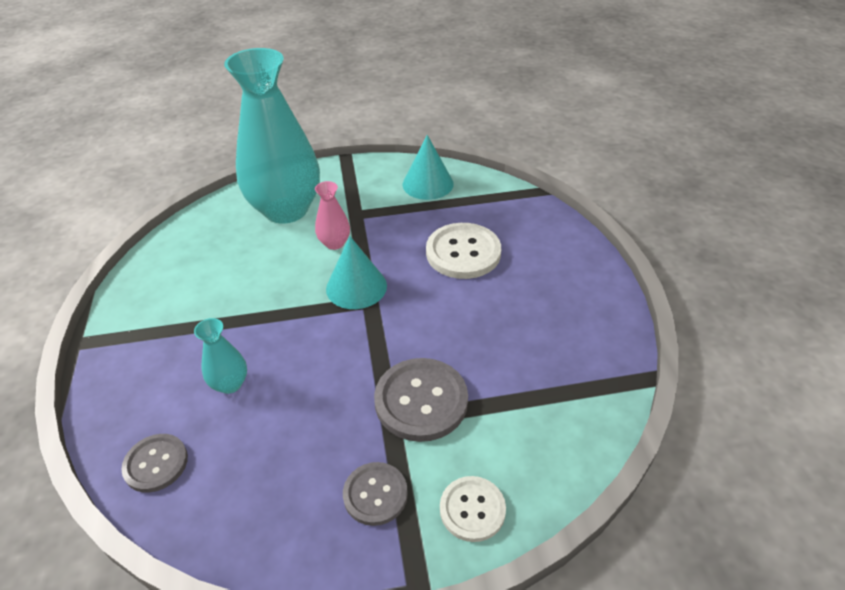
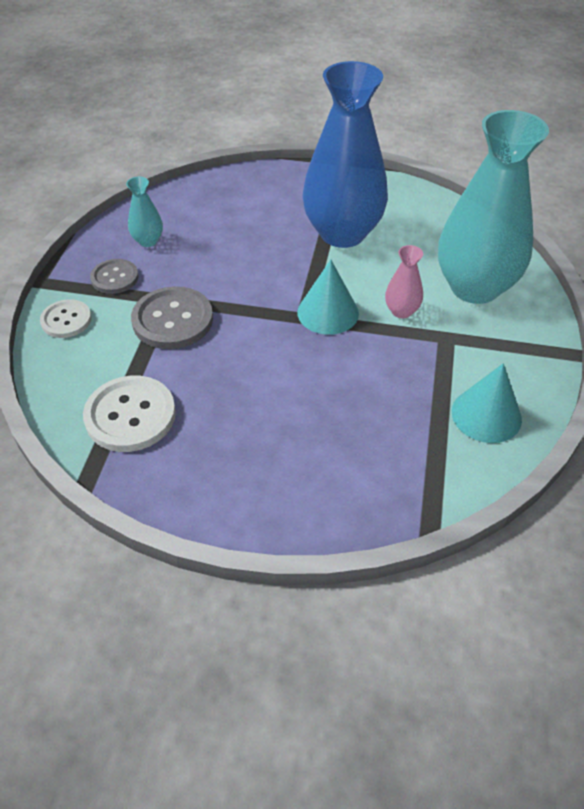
camera: 110 degrees right, 5 degrees up
(156, 464) = (211, 191): grey button -> none
(226, 308) = (342, 233): none -> blue vase
(230, 384) = (258, 227): turquoise vase -> turquoise vase (148, 241)
(463, 253) = (339, 405): white button -> white button (130, 415)

